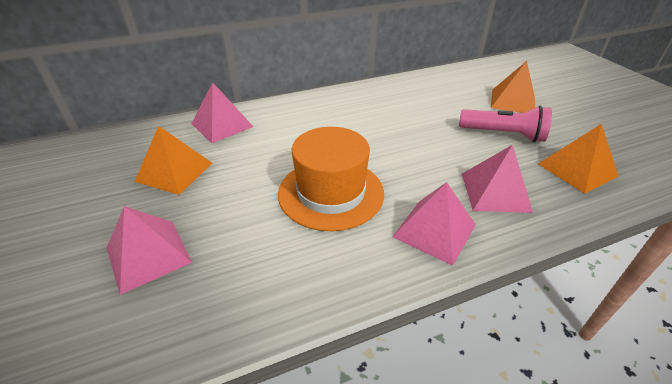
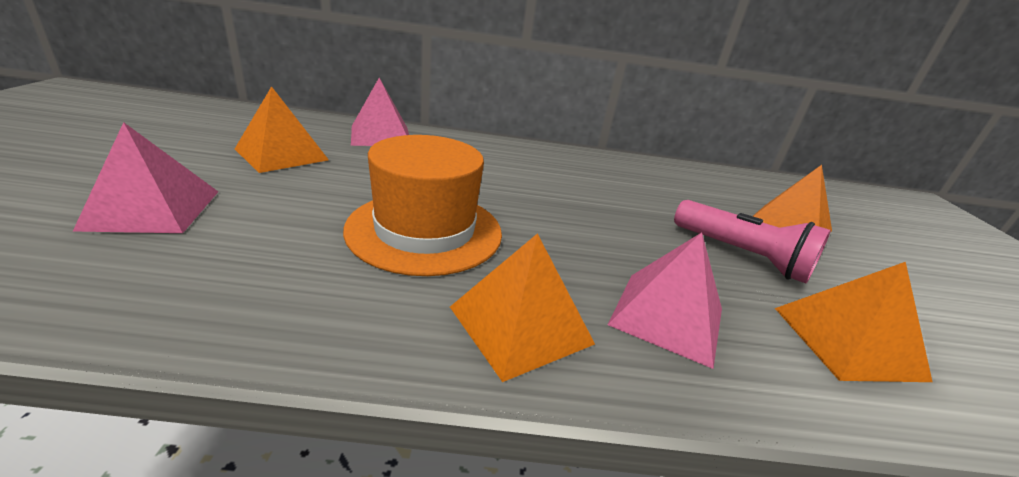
camera: 20 degrees right, 10 degrees down
(434, 230) = (520, 325): pink pyramid -> orange pyramid

